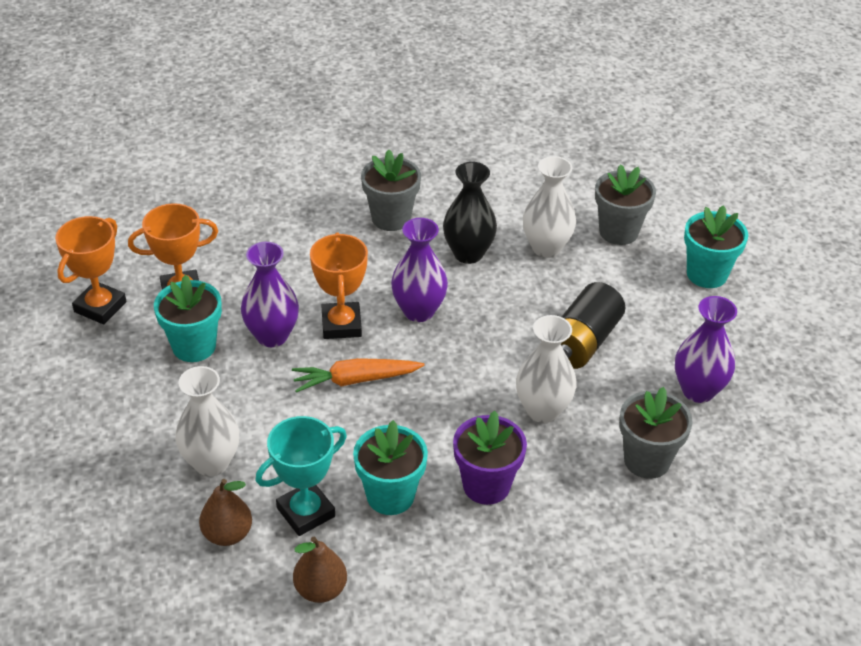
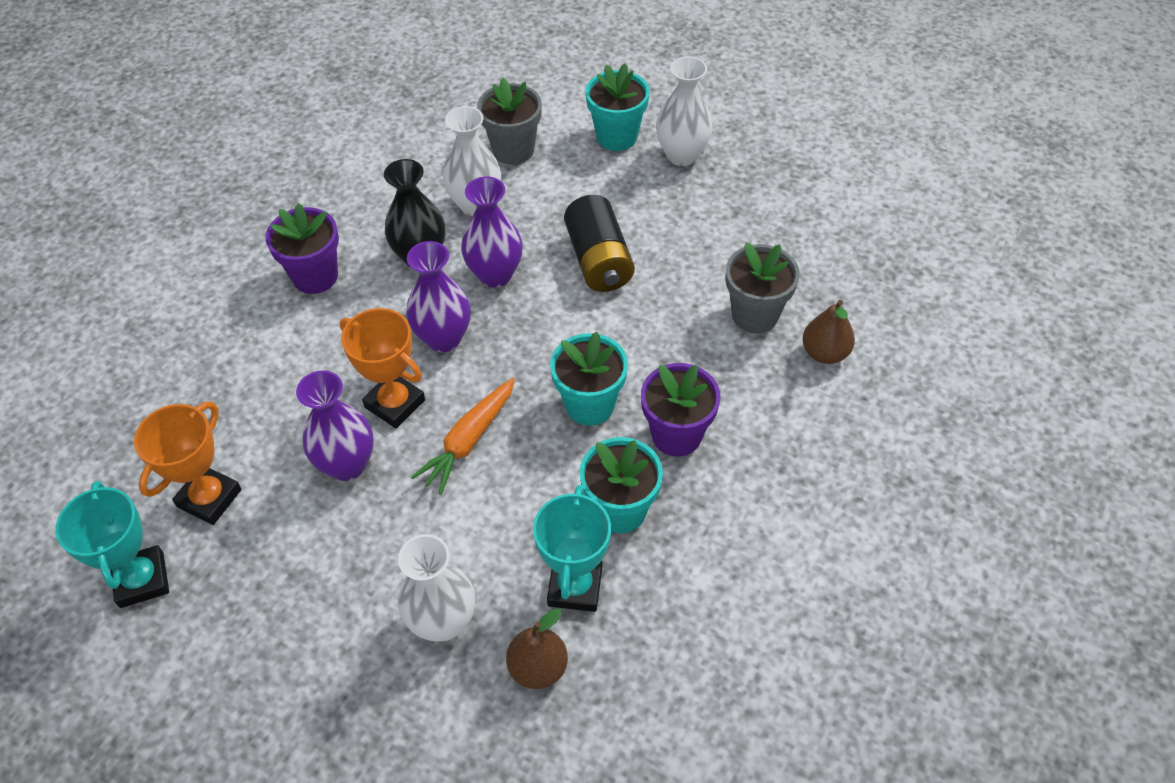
camera: 45 degrees left, 10 degrees up
(100, 307) = (142, 580): orange trophy -> turquoise trophy
(194, 346) = (287, 535): turquoise flower pot -> turquoise flower pot (589, 405)
(320, 589) = (668, 637): brown pear -> brown pear (824, 353)
(391, 218) = (315, 276): grey flower pot -> purple flower pot
(542, 410) = (639, 339): white vase -> white vase (682, 155)
(698, 390) = (721, 232): purple vase -> purple vase (495, 275)

